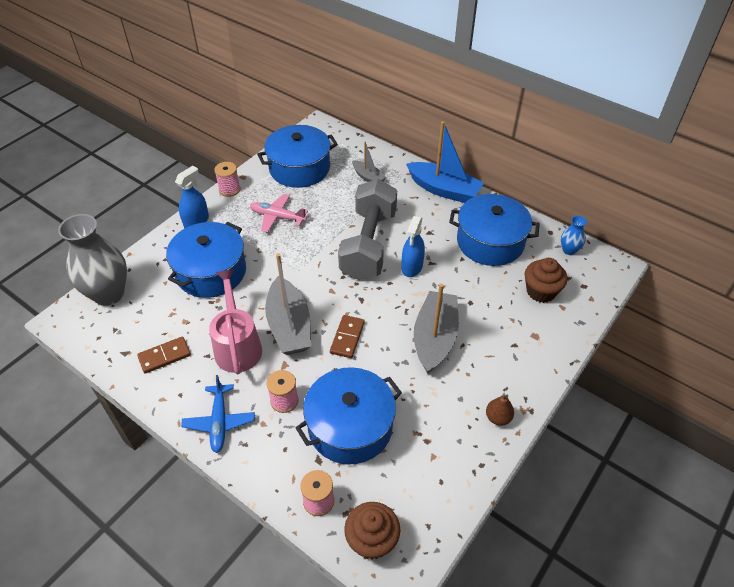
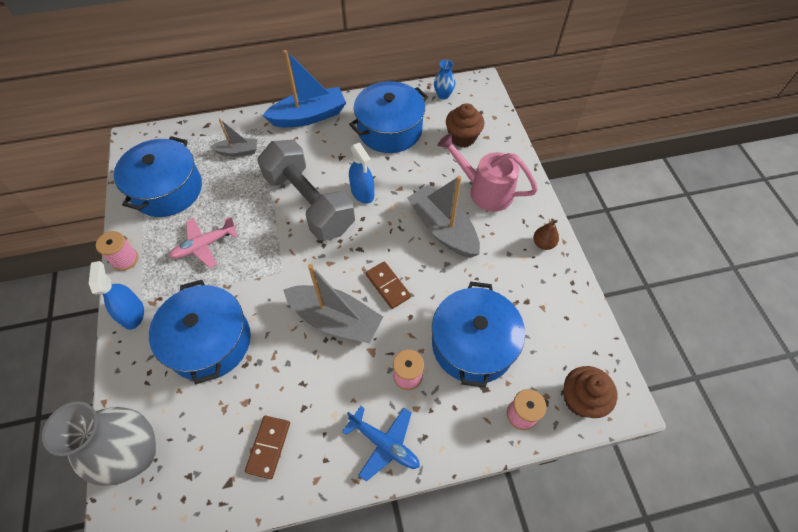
camera: 50 degrees left, 10 degrees up
(237, 345) = (316, 374): pink watering can -> pink watering can (484, 190)

